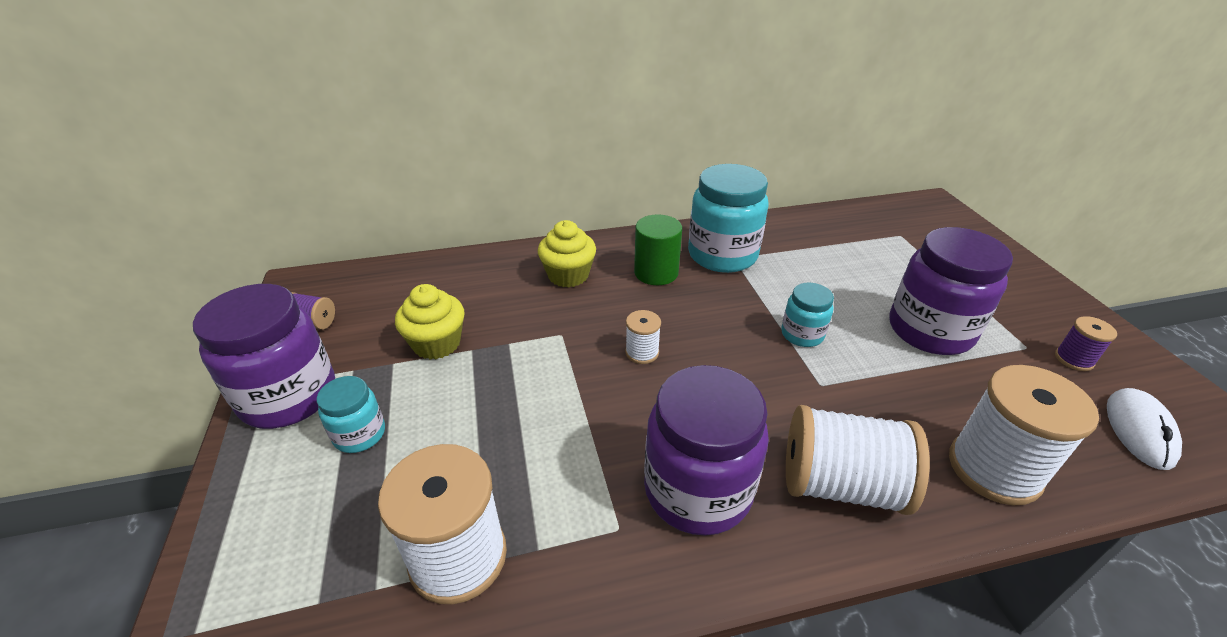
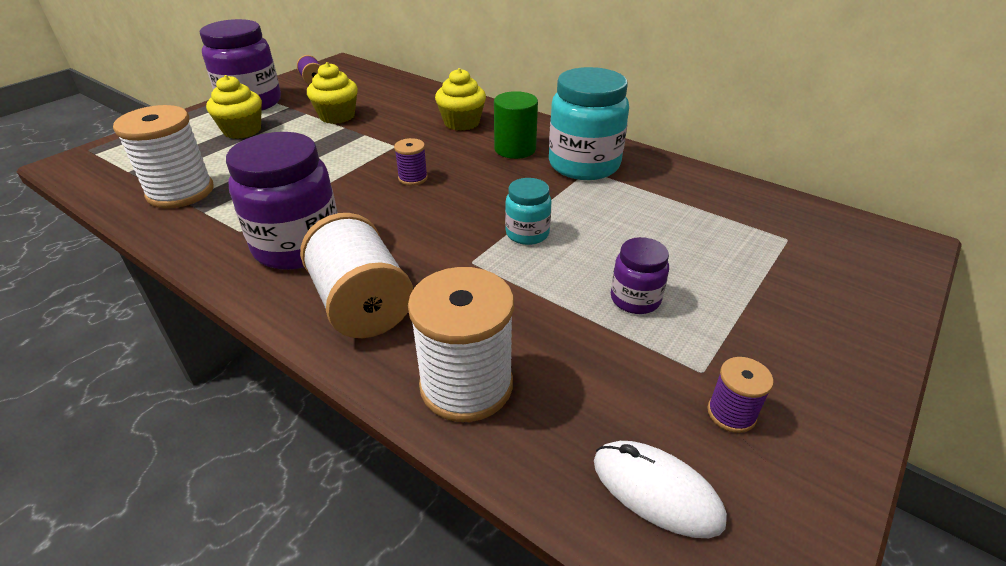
camera: 50 degrees right, 0 degrees up
(360, 434) = (242, 130): turquoise jar -> yellow cupcake
(642, 352) = (413, 178): white spool -> purple spool
(930, 331) = (635, 299): purple jar -> purple jar, size x0.52
(1139, 430) = (656, 491): white mouse -> white mouse turned 60 degrees clockwise

